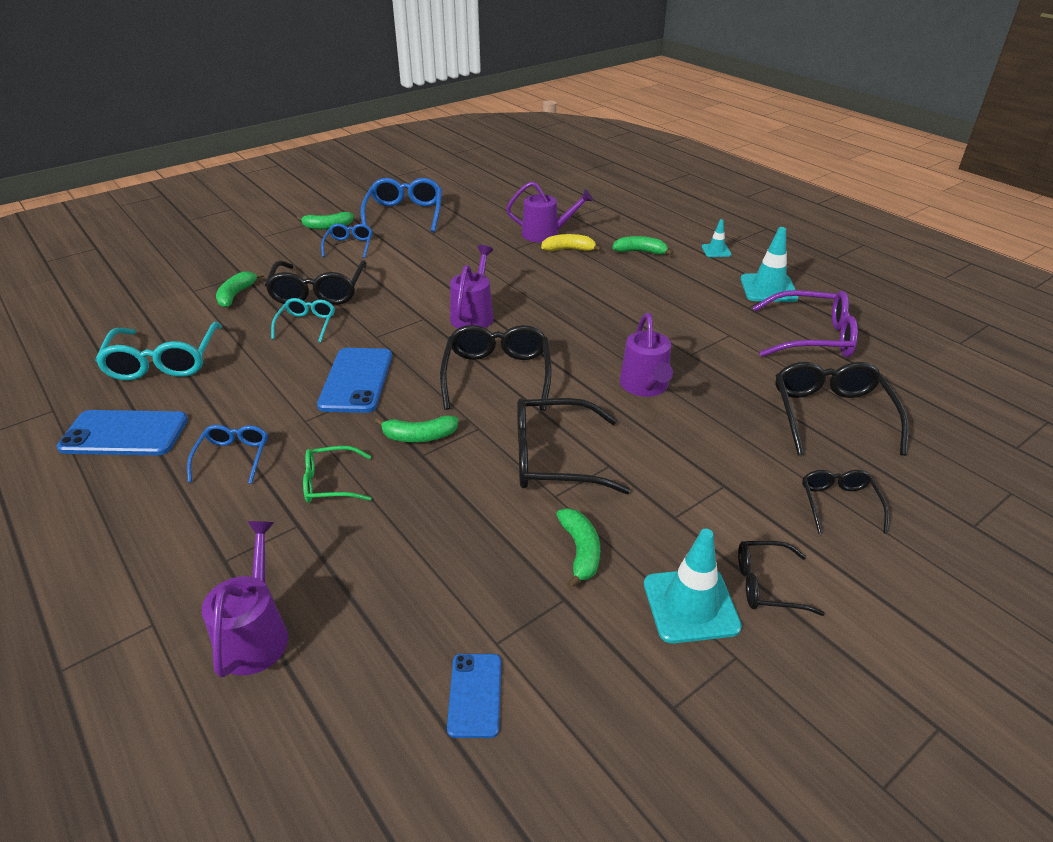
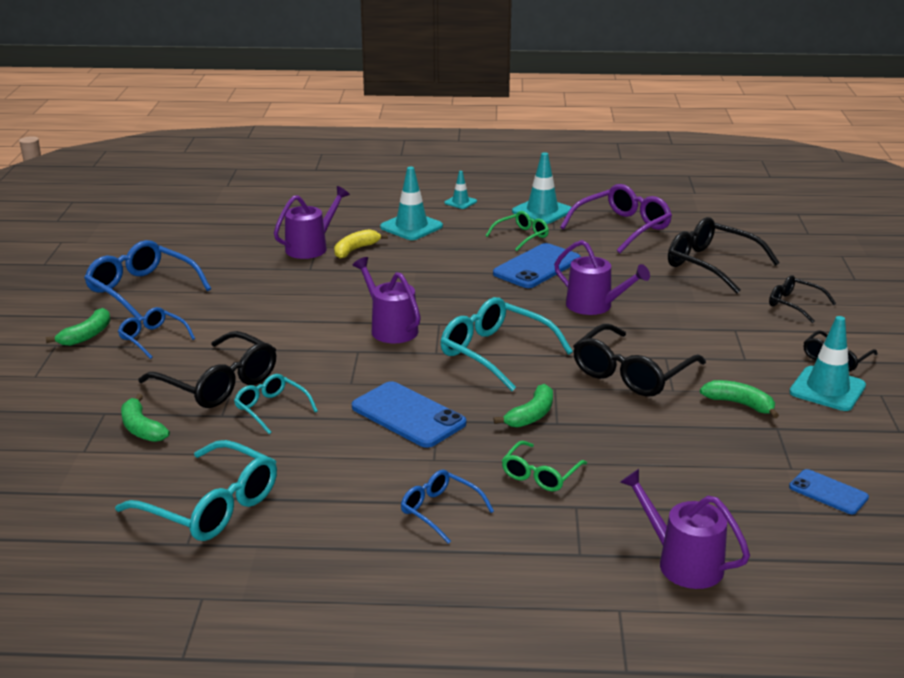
camera: 50 degrees left, 10 degrees down
(124, 434) = (315, 561): blue phone -> blue phone (537, 267)
(497, 375) = (495, 353): black glasses -> turquoise glasses
(640, 252) = (411, 227): green banana -> turquoise traffic cone
(707, 300) = (521, 236): none -> green glasses

